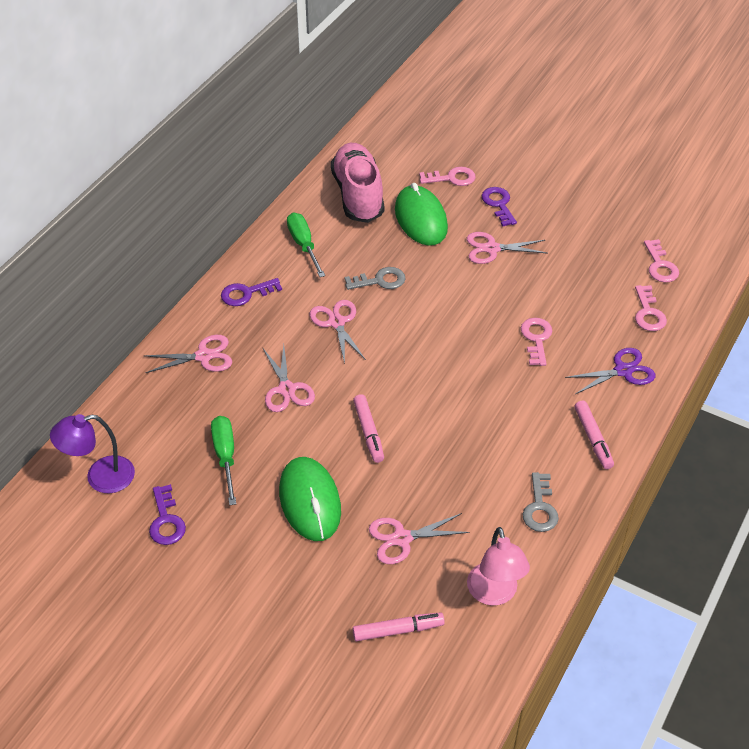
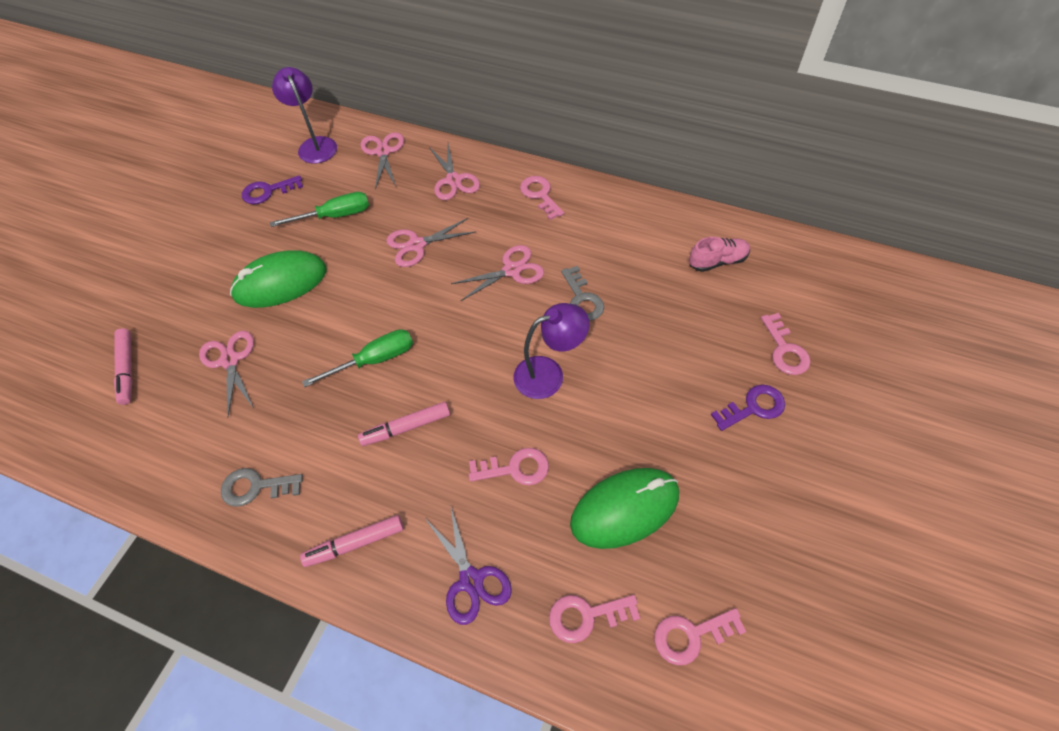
camera: 85 degrees right, 10 degrees up
(246, 293) = (540, 195): purple key -> pink key
(303, 245) = (621, 227): green screwdriver -> green screwdriver (374, 360)
(358, 195) = (717, 261): pink shoe -> pink shoe, size x0.51
(368, 432) = (364, 317): pink marker -> pink marker (406, 427)
(420, 219) = (696, 325): green mouse -> green mouse (624, 509)
(453, 310) = (549, 374): none -> purple lamp
(491, 248) = (665, 406): pink scissors -> pink scissors (383, 152)
(494, 594) = (152, 449): pink lamp -> none

